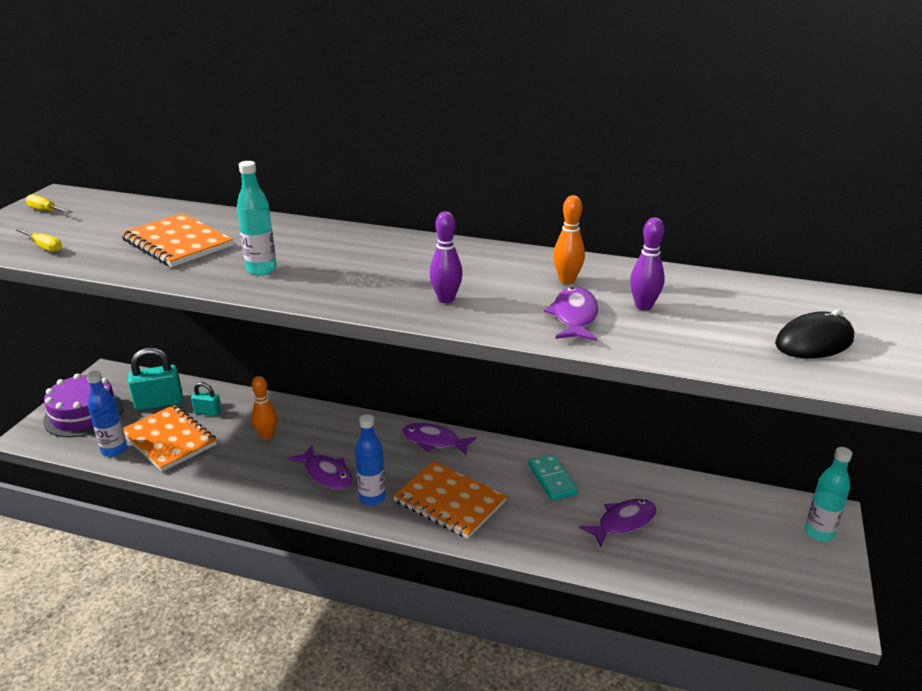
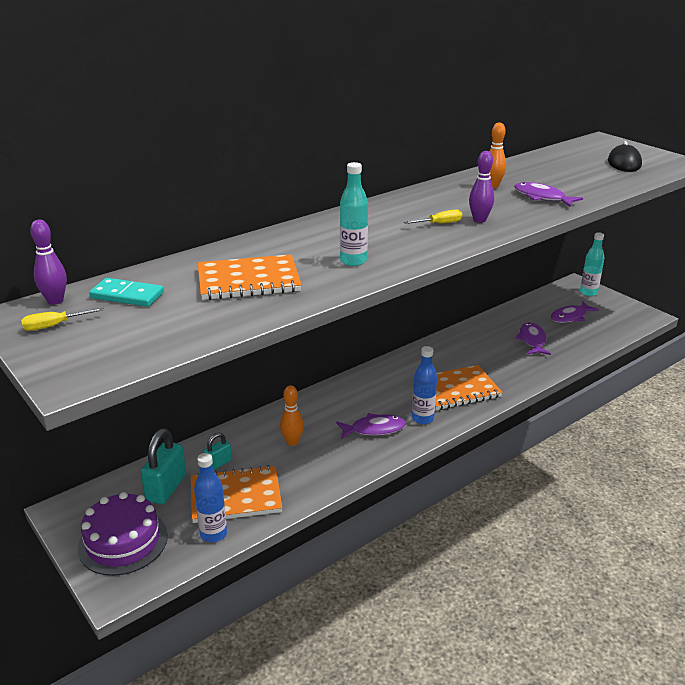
camera: 55 degrees left, 0 degrees up
(44, 247) = (159, 338): yellow screwdriver -> yellow screwdriver (440, 224)
(434, 441) = (385, 372): purple fish -> purple fish (570, 317)
(552, 479) = (471, 346): turquoise domino -> turquoise domino (127, 295)
(643, 306) = (547, 180): purple bowling pin -> purple bowling pin (55, 301)

